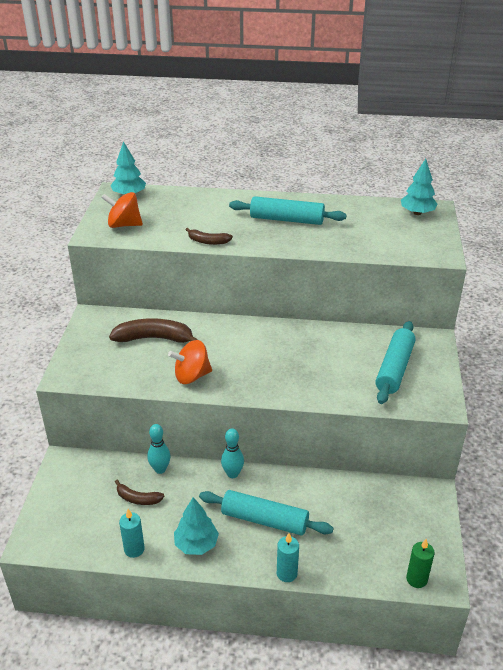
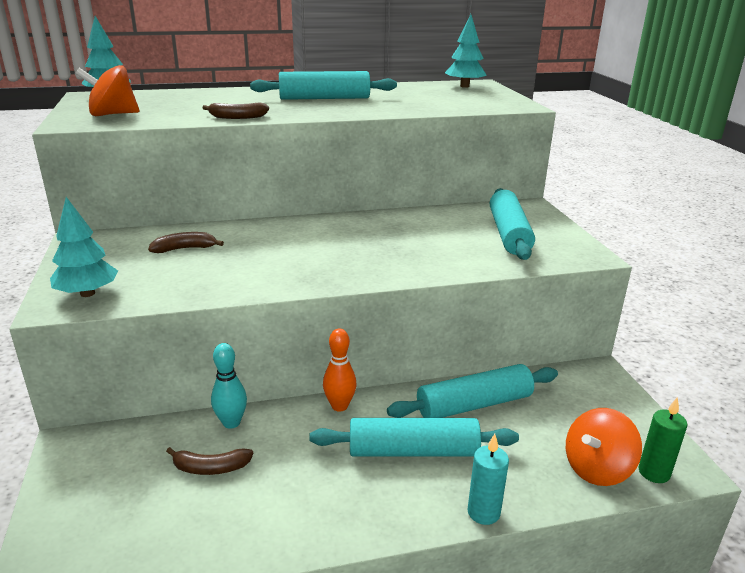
camera: 20 degrees left, 10 degrees down
(134, 549) = (231, 542): turquoise candle -> none
(155, 338) = (185, 249): brown banana -> brown banana, size x0.56
(191, 376) = (257, 276): orange spinning top -> orange spinning top (597, 469)
(196, 544) = (329, 507): turquoise tree -> turquoise tree (87, 293)
(232, 474) = (339, 406): turquoise bowling pin -> orange bowling pin
(324, 496) = (474, 404): none -> turquoise rolling pin

